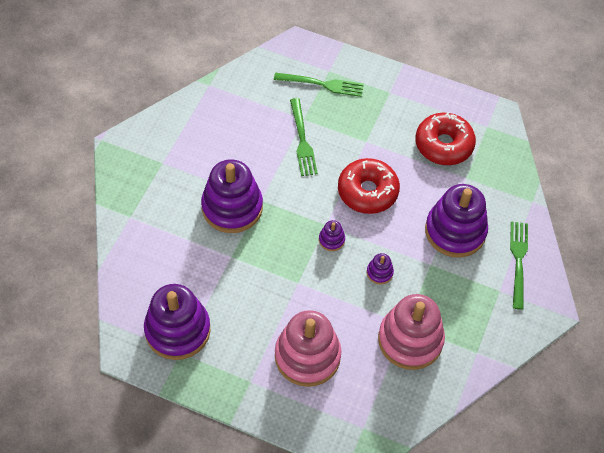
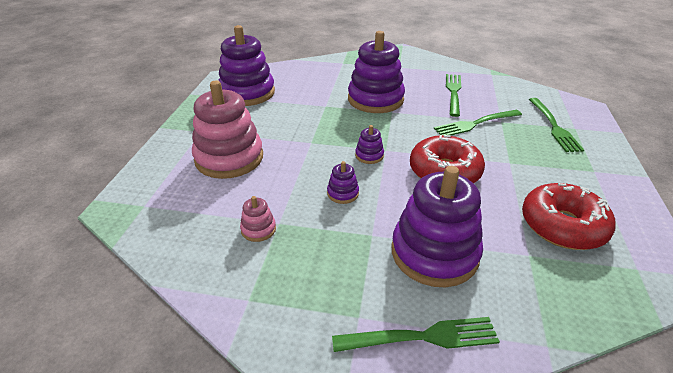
camera: 80 degrees right, 20 degrees down
(238, 134) = (453, 92): none -> green fork
(410, 340) = (258, 229): pink stacking toy -> pink stacking toy, size x0.43

